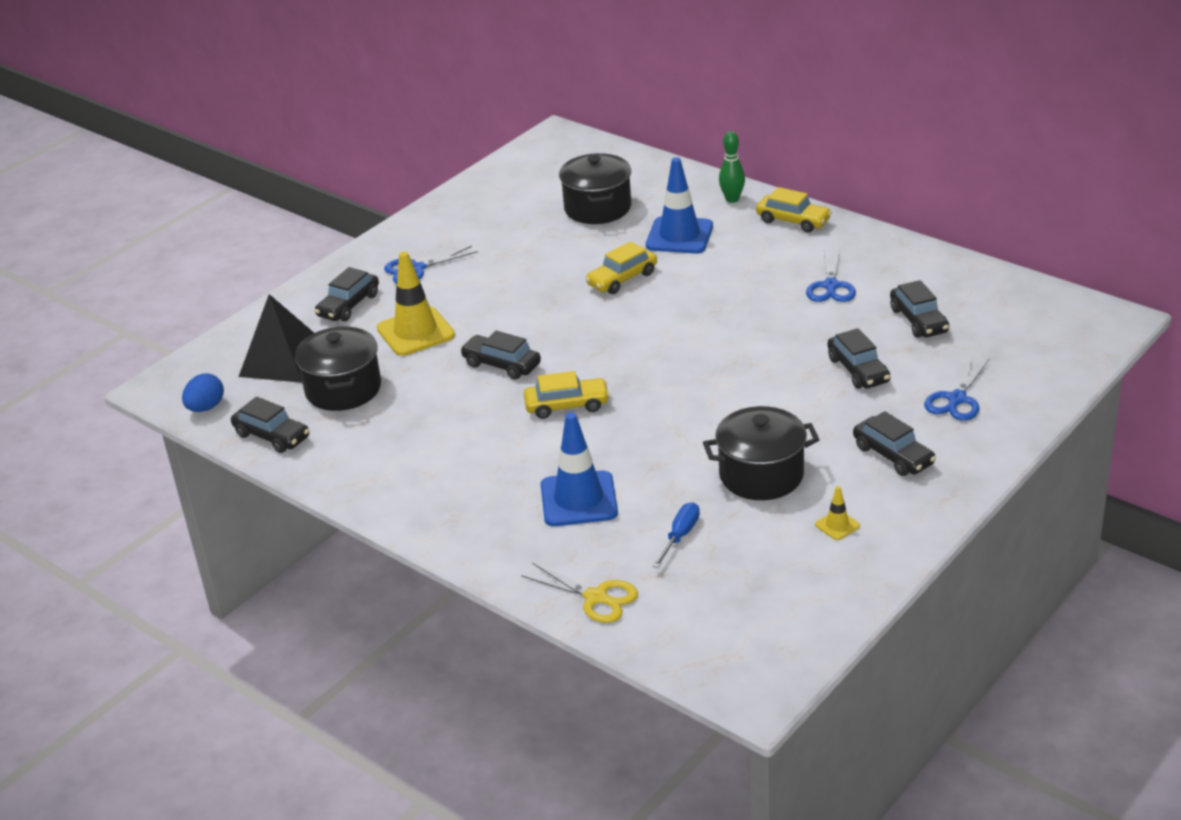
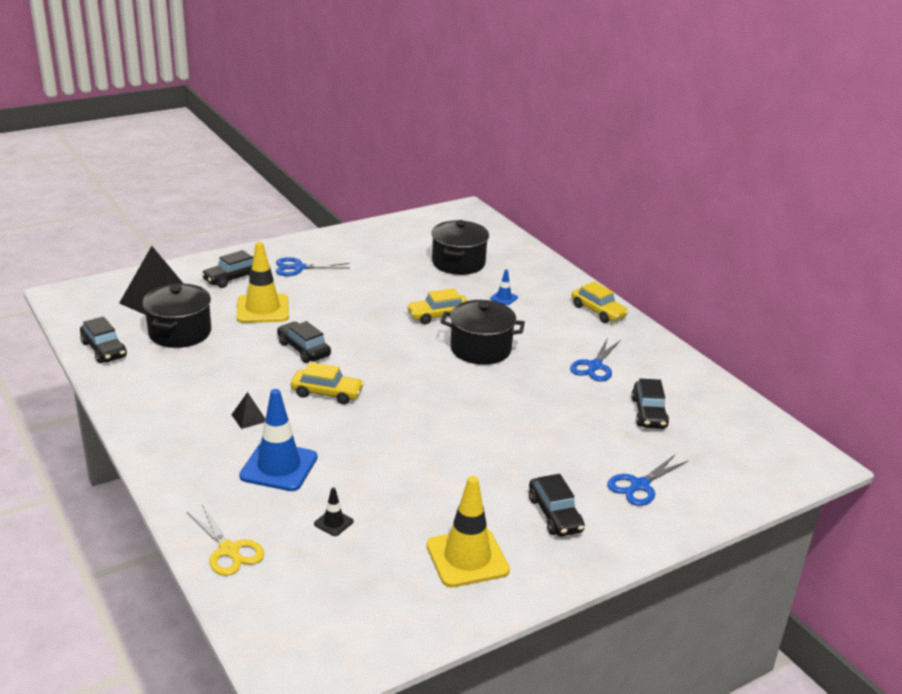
camera: 15 degrees right, 5 degrees down
(206, 408) = (79, 317): blue egg -> none
(504, 459) = (249, 418): none -> black pyramid
(679, 236) = (504, 298): blue traffic cone -> blue traffic cone, size x0.45
(680, 536) = (333, 523): blue screwdriver -> black traffic cone
(732, 199) = (562, 284): green bowling pin -> none
(761, 475) = (435, 495): black pot -> black pot (480, 349)
(837, 525) = (467, 558): yellow traffic cone -> yellow traffic cone, size x2.22
(858, 370) = (572, 436): black car -> none

